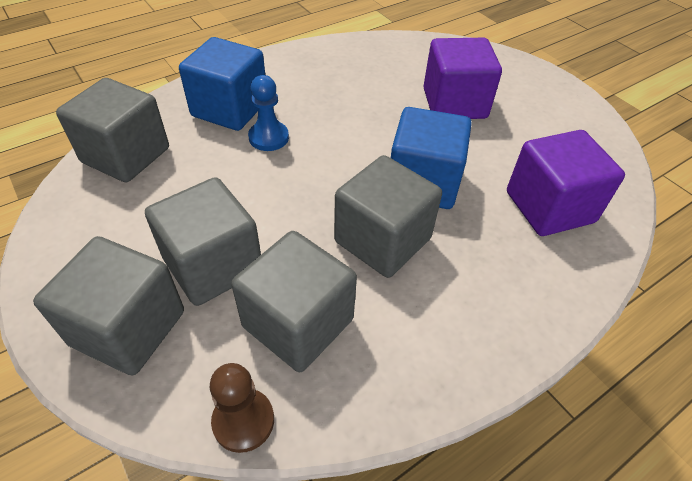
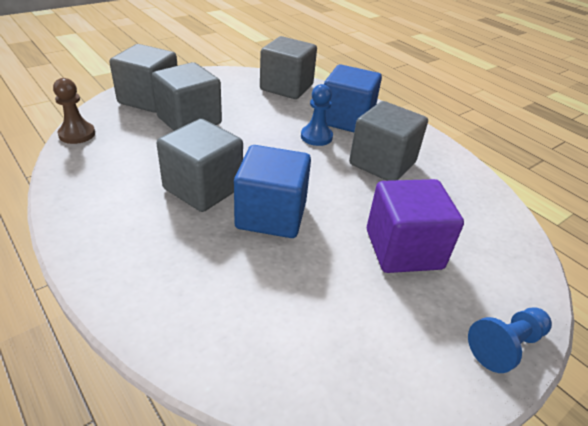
camera: 85 degrees right, 10 degrees down
(298, 323) = (136, 151): grey cube -> grey cube (382, 163)
(538, 76) = (505, 346): none -> blue pawn
(549, 207) = (240, 306): purple cube -> none

